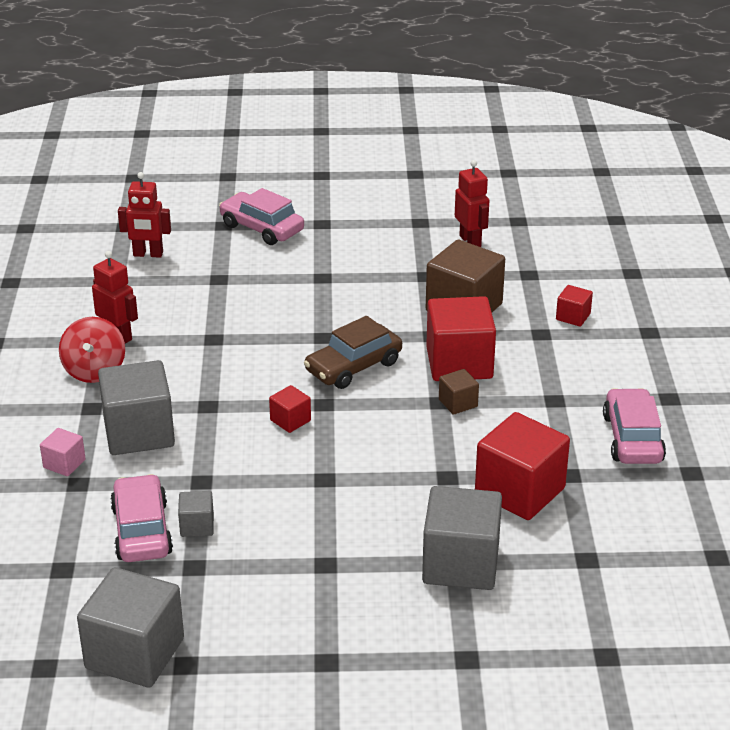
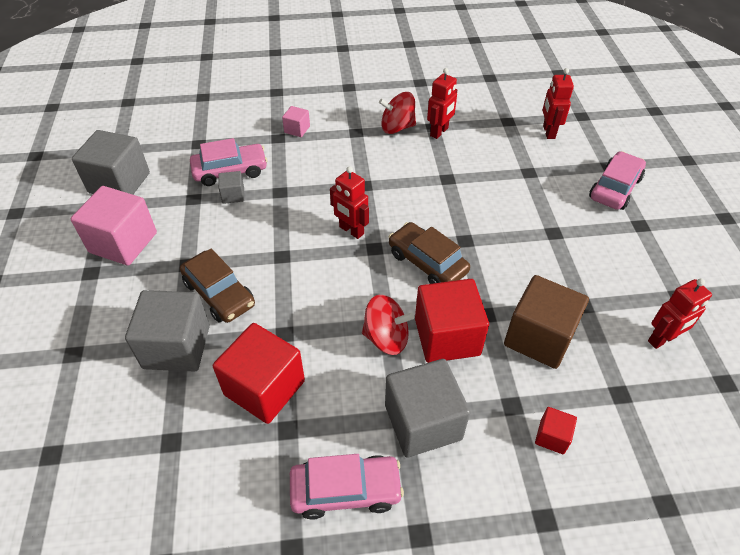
camera: 85 degrees right, 15 degrees up
(139, 433) = (331, 156): grey cube -> grey cube (423, 422)
(272, 633) = (123, 242): none -> pink cube
(290, 420) = (351, 230): red cube -> red robot
(381, 531) = (219, 294): none -> brown car
(458, 403) = (386, 338): brown cube -> red spinning top

